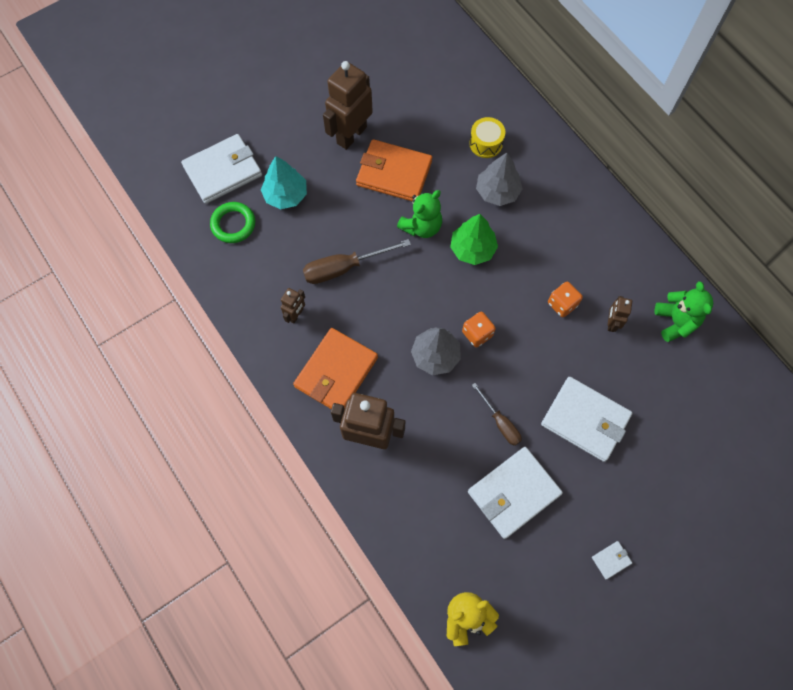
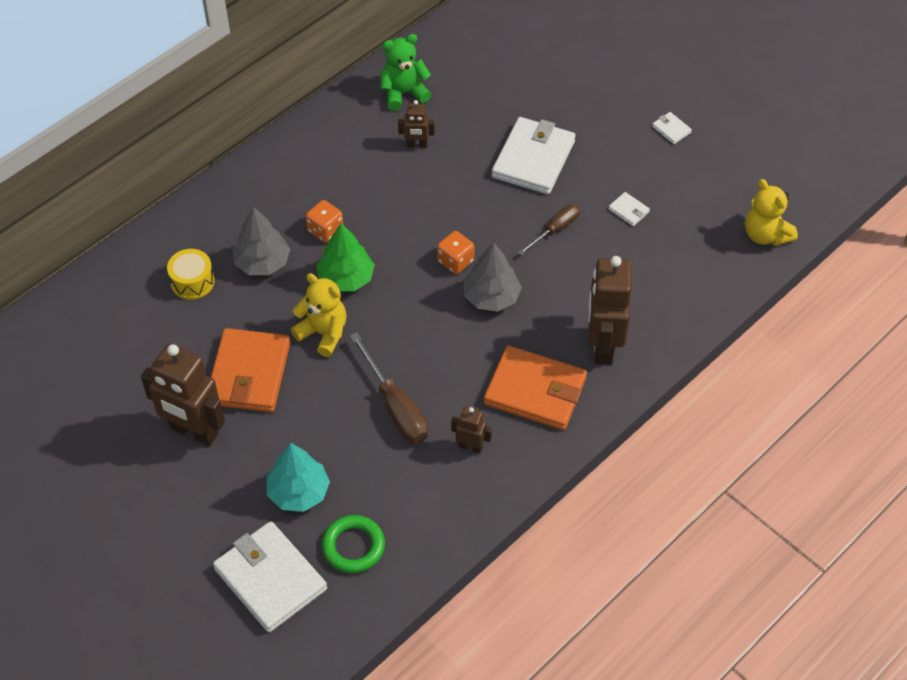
camera: 100 degrees left, 15 degrees down
(421, 226) = (323, 333): green teddy bear -> yellow teddy bear
(514, 493) = (628, 210): white wallet -> white wallet, size x0.41
(562, 304) = (402, 189): orange dice -> orange dice (325, 230)

